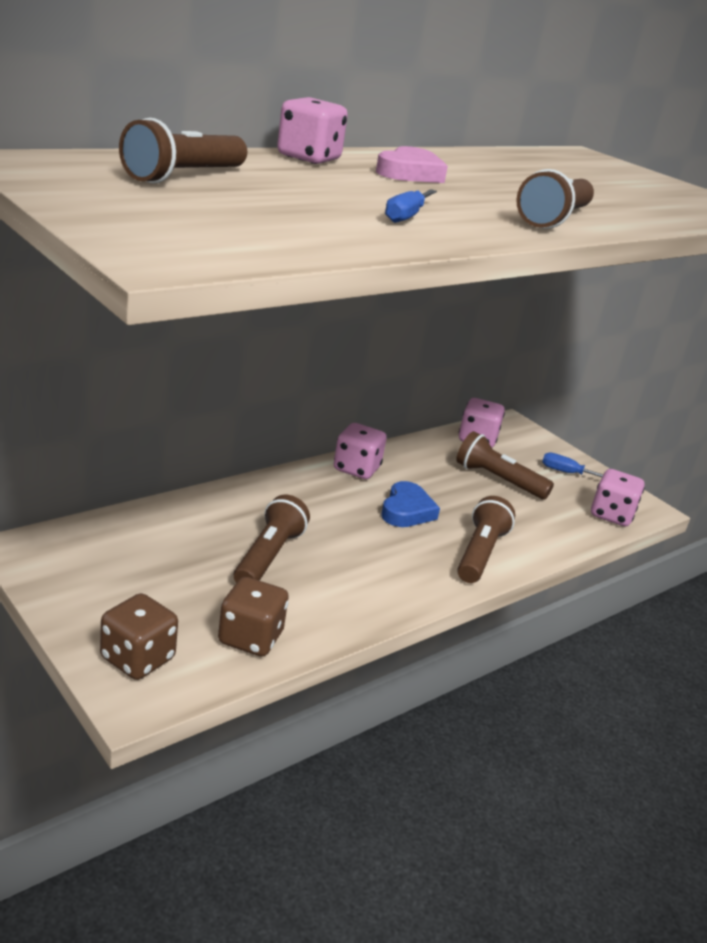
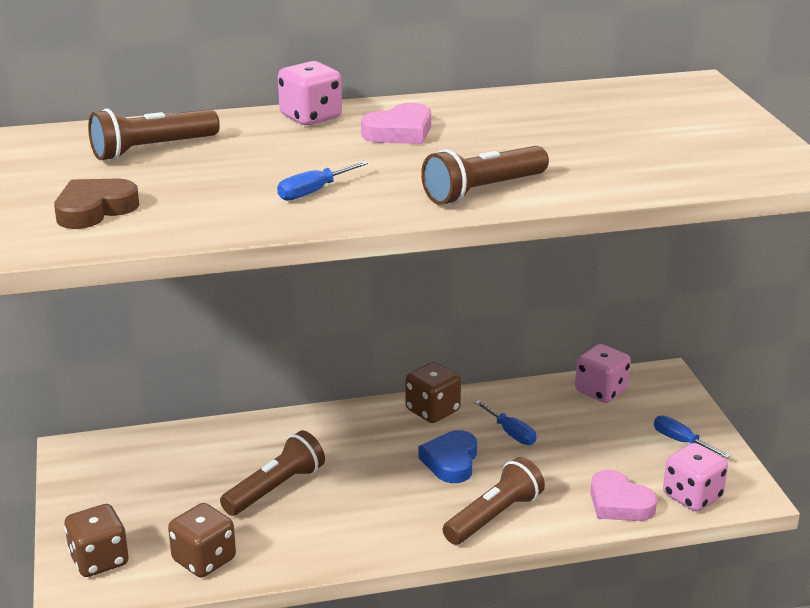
camera: 30 degrees right, 0 degrees up
(198, 227) = (94, 210): none -> brown heart
(356, 469) = (432, 411): pink dice -> brown dice
(406, 511) = (451, 461): blue heart -> blue heart turned 150 degrees clockwise
(436, 481) = (511, 433): none -> blue screwdriver
(498, 480) = (585, 440): brown flashlight -> none
(565, 528) = (619, 503): none -> pink heart

